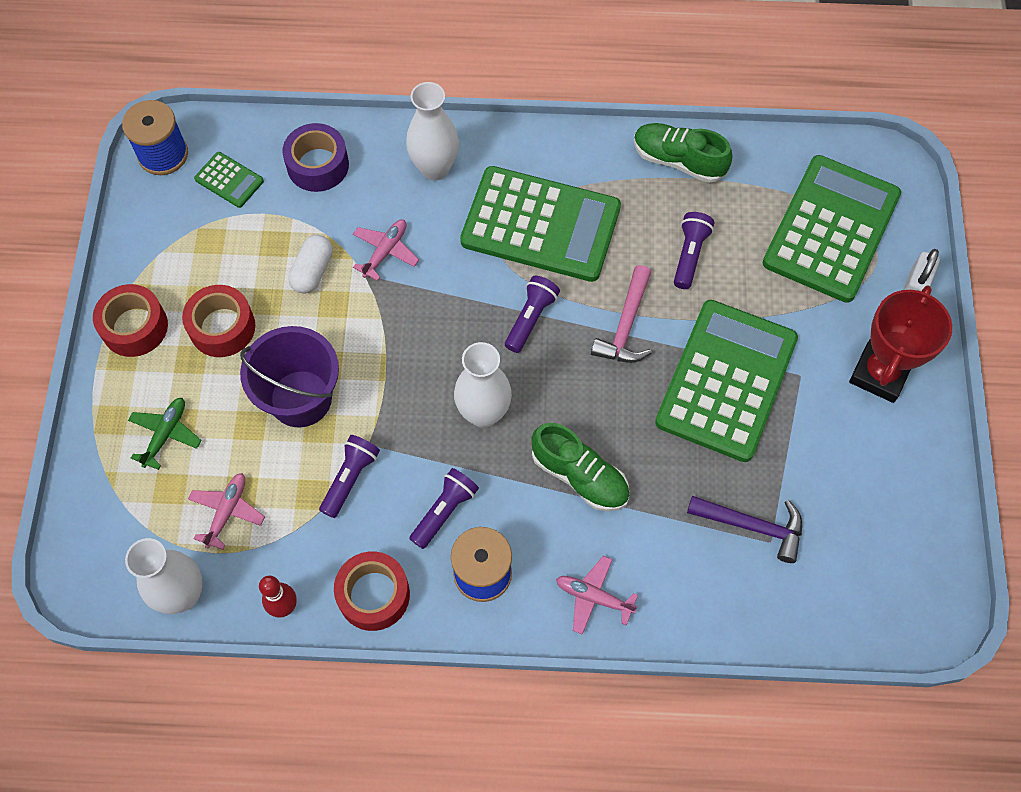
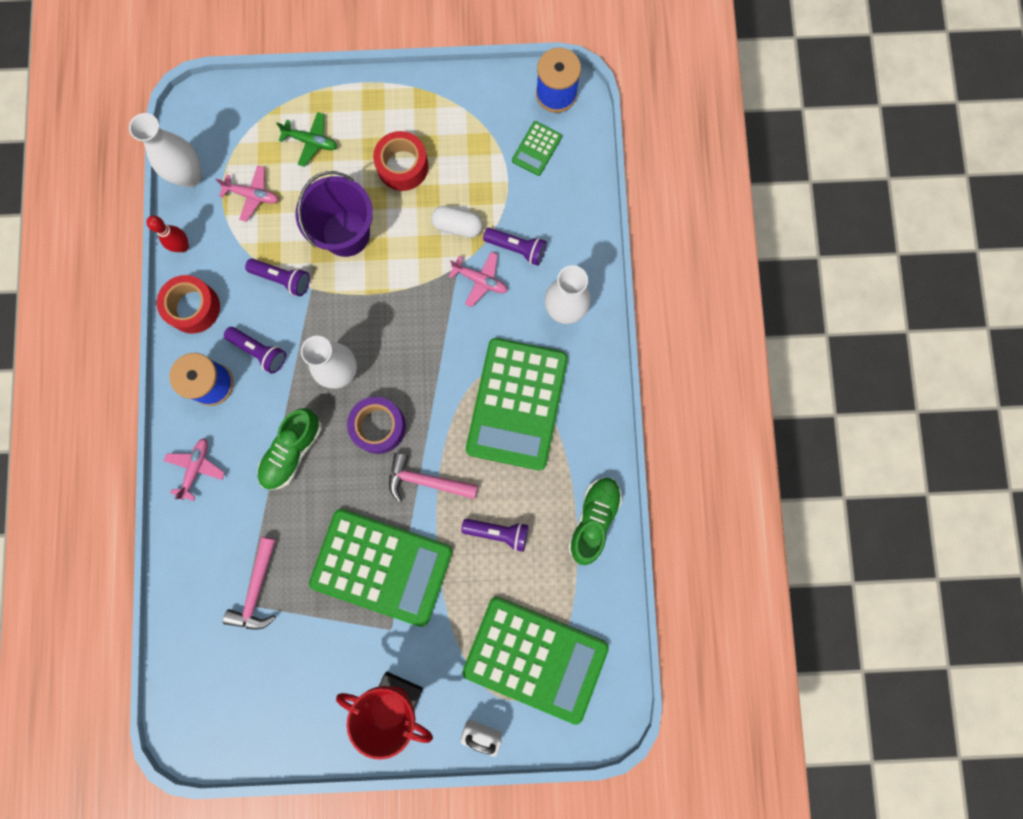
camera: 85 degrees right, 15 degrees up
(134, 327) = (398, 103): red tape -> none
(318, 165) = (558, 216): purple tape -> purple tape (379, 427)
(530, 318) = (427, 402): purple flashlight -> purple flashlight (517, 249)
(752, 526) = (257, 589): purple hammer -> pink hammer

